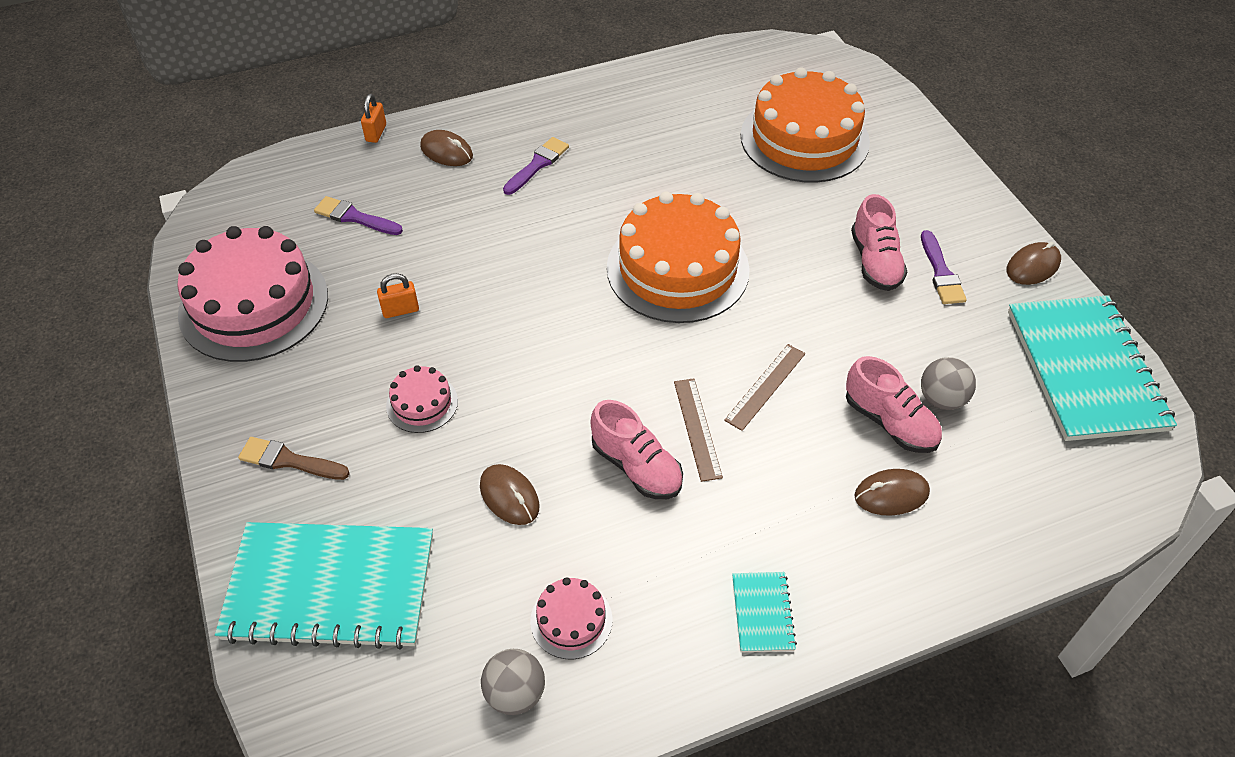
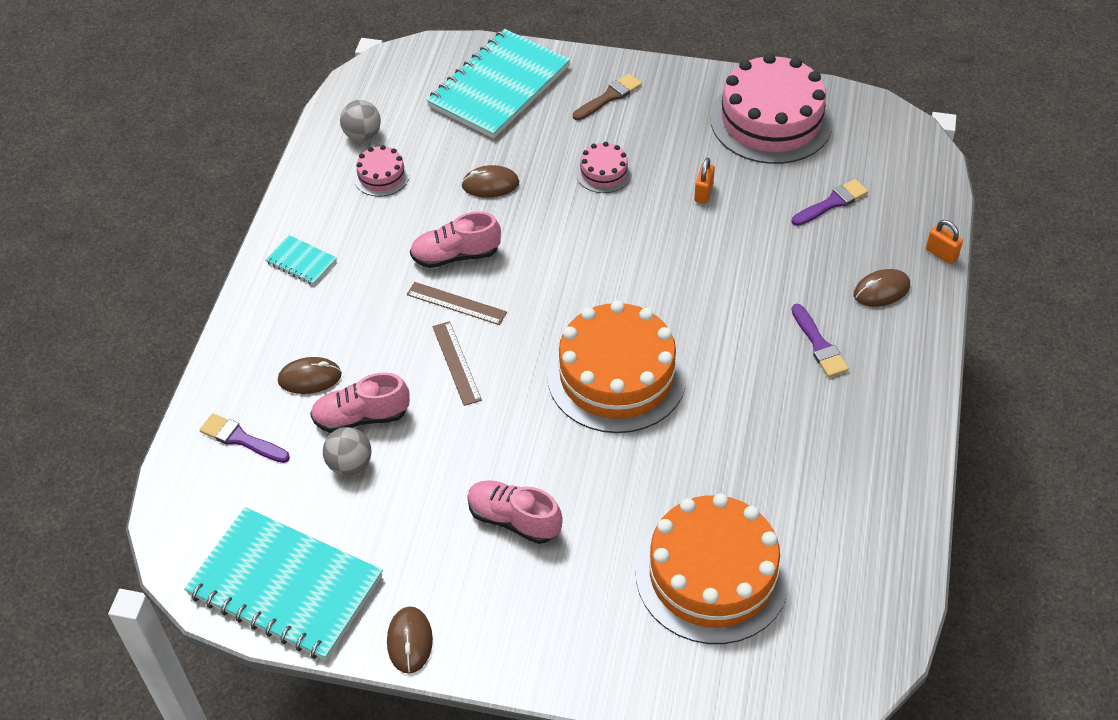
camera: 125 degrees right, 0 degrees up
(891, 494) = (310, 378): brown mouse -> brown mouse turned 60 degrees clockwise
(941, 272) = (462, 561): purple brush -> purple brush (241, 439)

